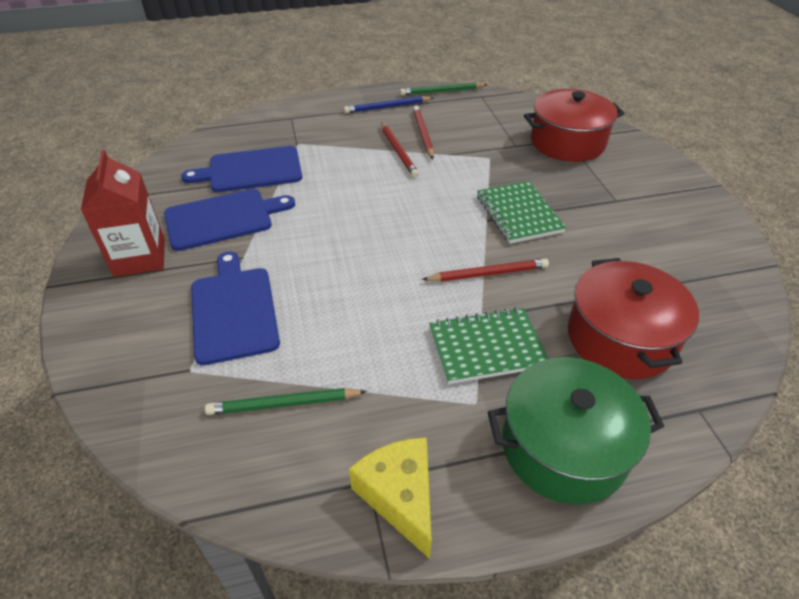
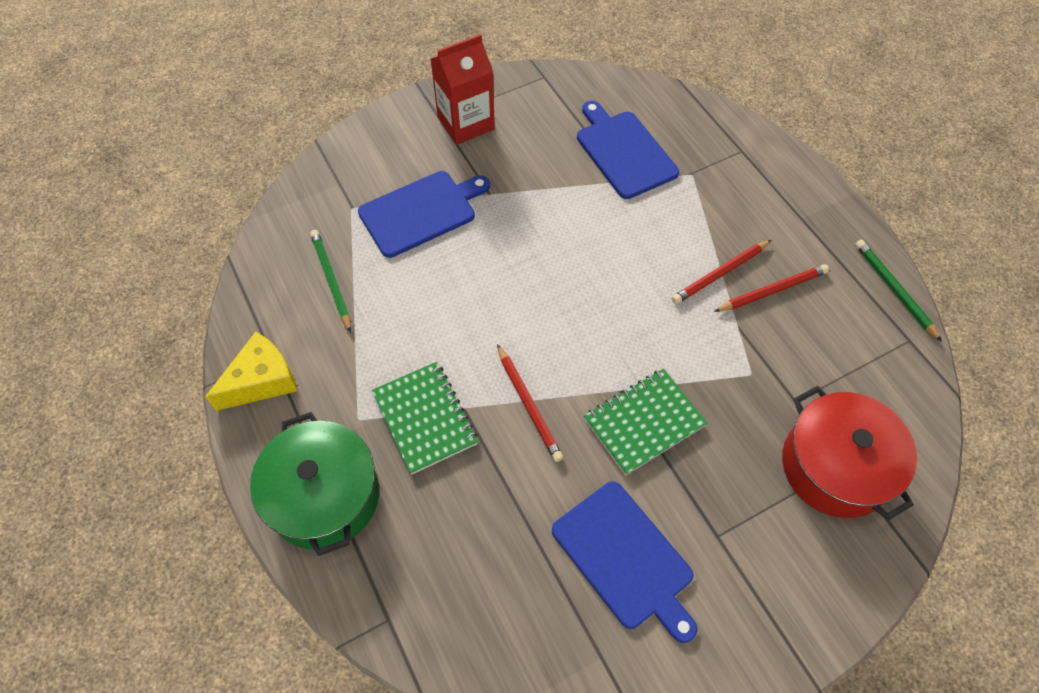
camera: 75 degrees right, 15 degrees up
(223, 219) = (538, 159): blue cutting board -> blue cutting board (625, 558)
(387, 107) = (818, 238): blue pencil -> none
(620, 338) = (467, 543): red pot -> none

